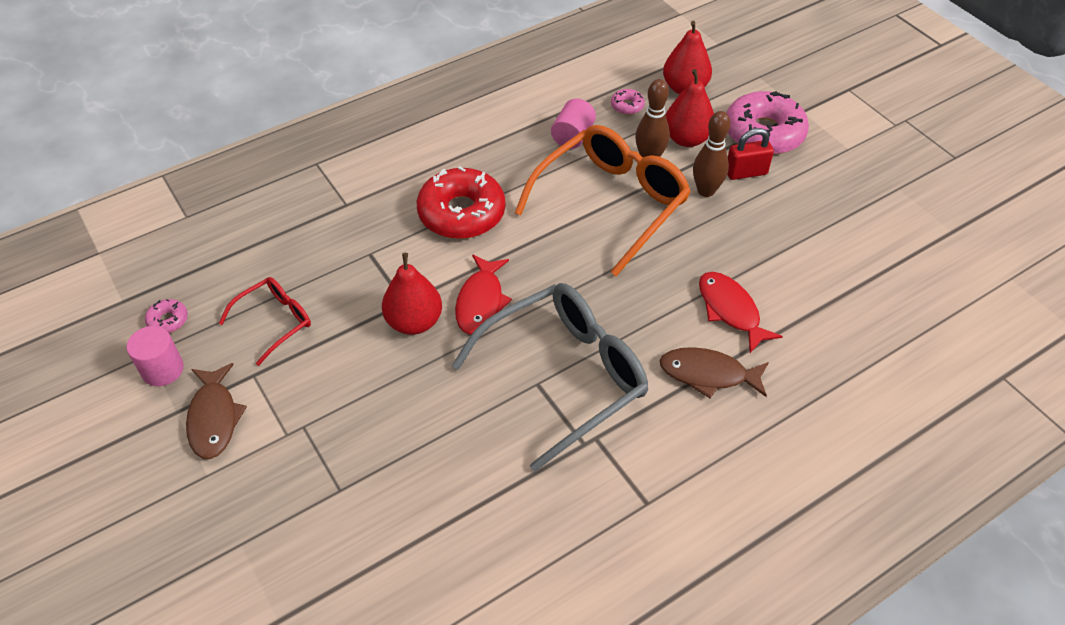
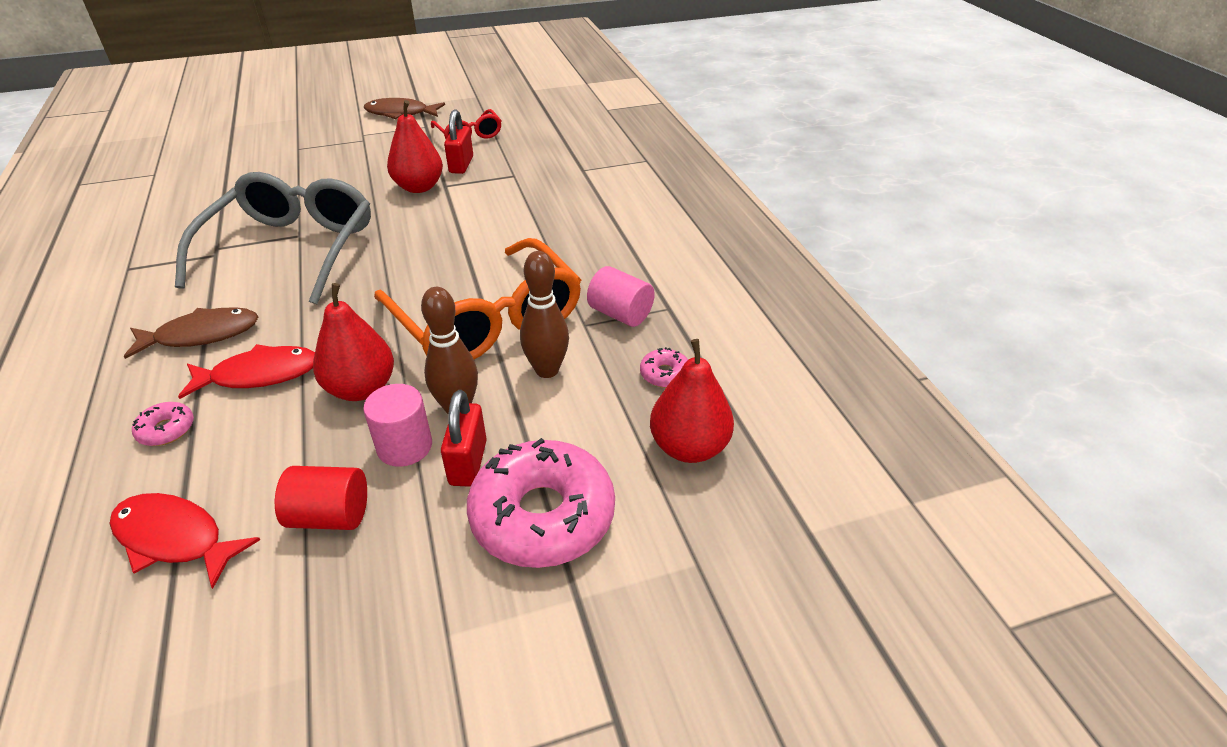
camera: 105 degrees right, 10 degrees down
(163, 369) = (458, 100): pink cylinder -> pink cylinder (404, 446)
(168, 320) = (501, 102): pink donut -> pink donut (166, 430)
(355, 303) = (461, 165): none -> red padlock
(461, 213) = (534, 224): red donut -> none
(481, 302) = (413, 220): red fish -> red fish (175, 539)
(564, 376) = (291, 249): grey glasses -> grey glasses turned 150 degrees counterclockwise
(686, 139) = (570, 417): red pear -> red pear (361, 389)
(708, 374) = (202, 335): brown fish -> brown fish turned 45 degrees clockwise
(816, 217) = (330, 516): none -> red cylinder

